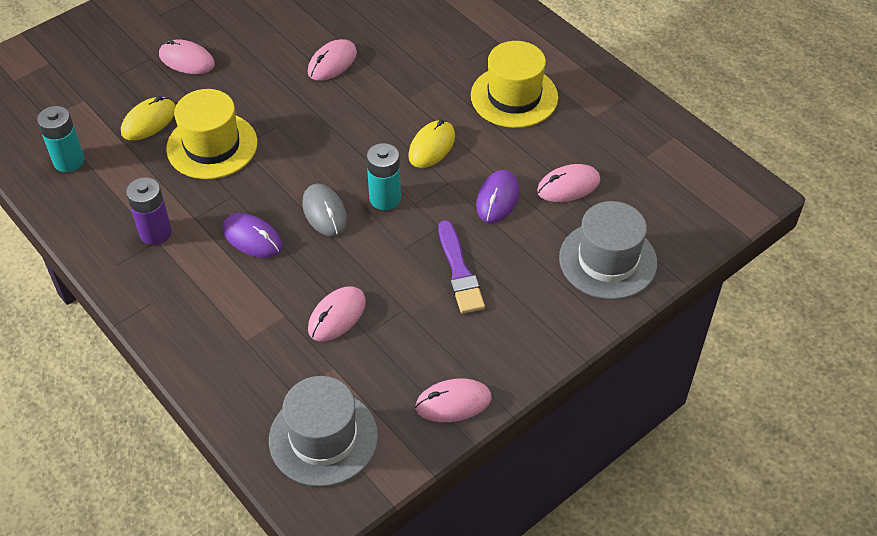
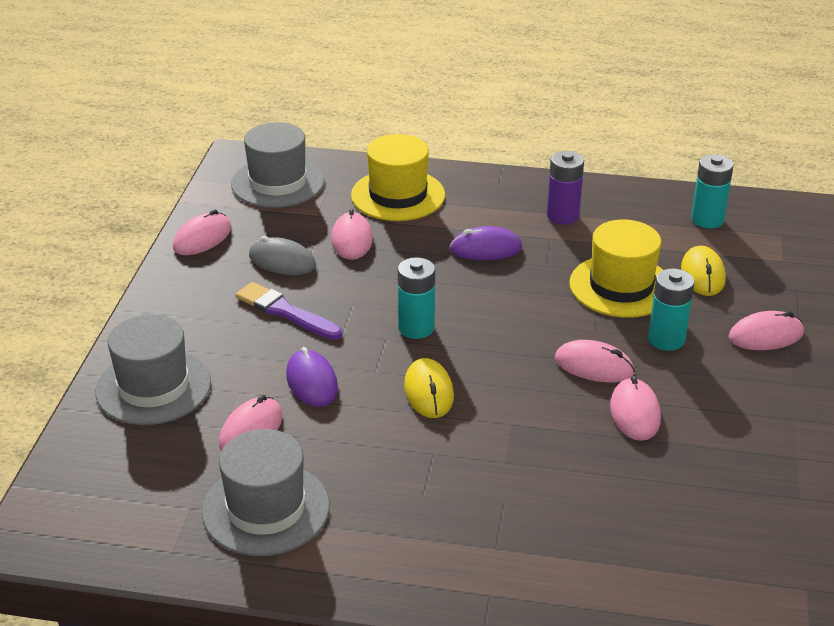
camera: 140 degrees right, 15 degrees down
(245, 93) = (666, 339): none -> turquoise battery
(312, 103) = (594, 366): none -> pink mouse
(324, 212) = (454, 292): grey mouse -> grey mouse (282, 261)
(514, 96) = (402, 490): yellow hat -> yellow hat (398, 195)
(601, 130) = (266, 509): none -> grey hat

